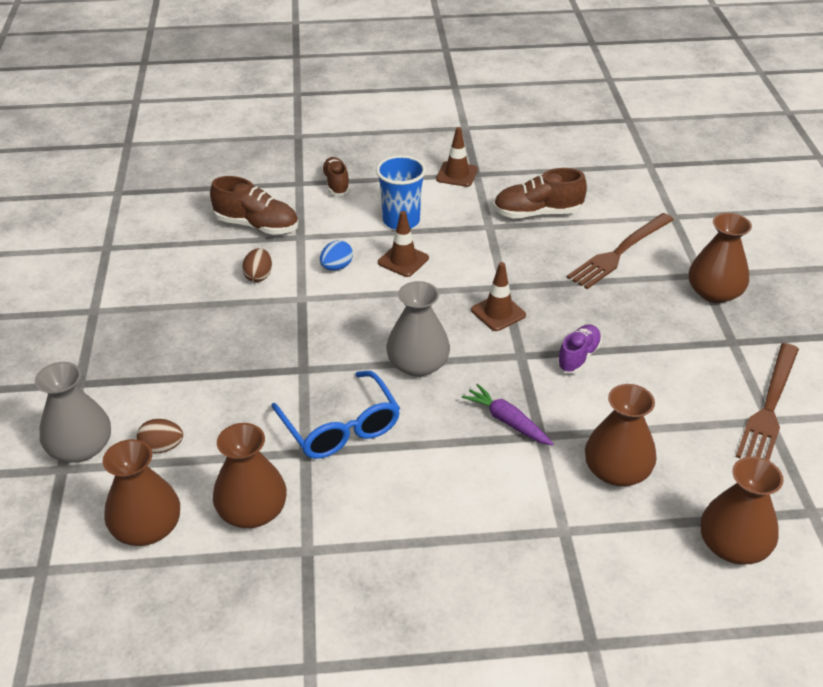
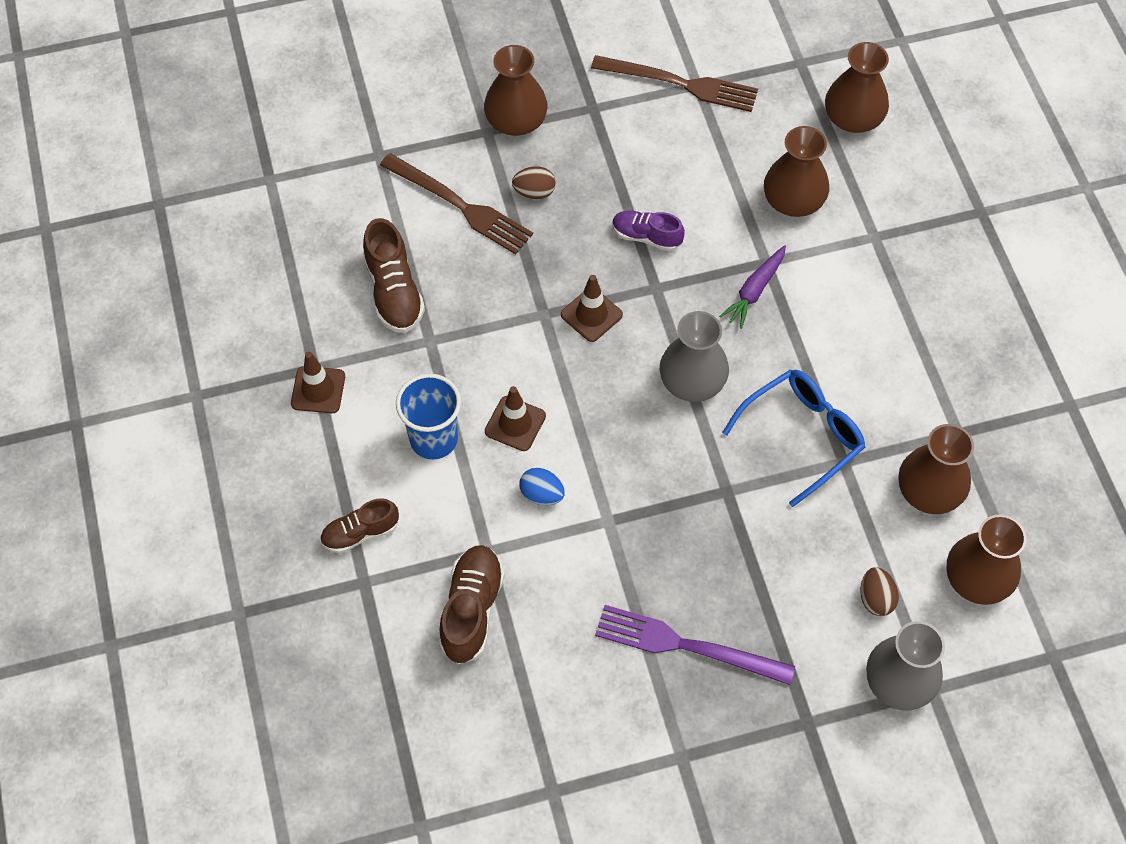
camera: 100 degrees left, 20 degrees up
(178, 325) = (686, 645): none -> purple fork
(258, 276) = (576, 579): brown egg -> brown egg (534, 192)

